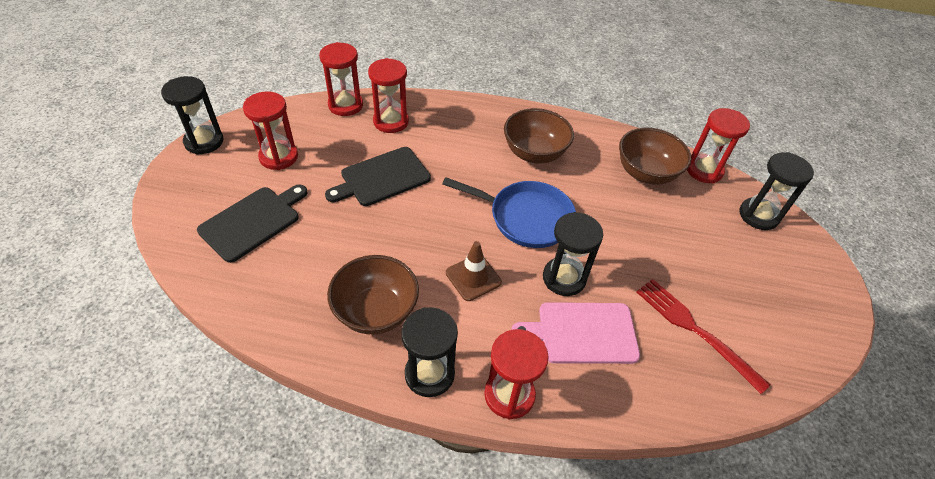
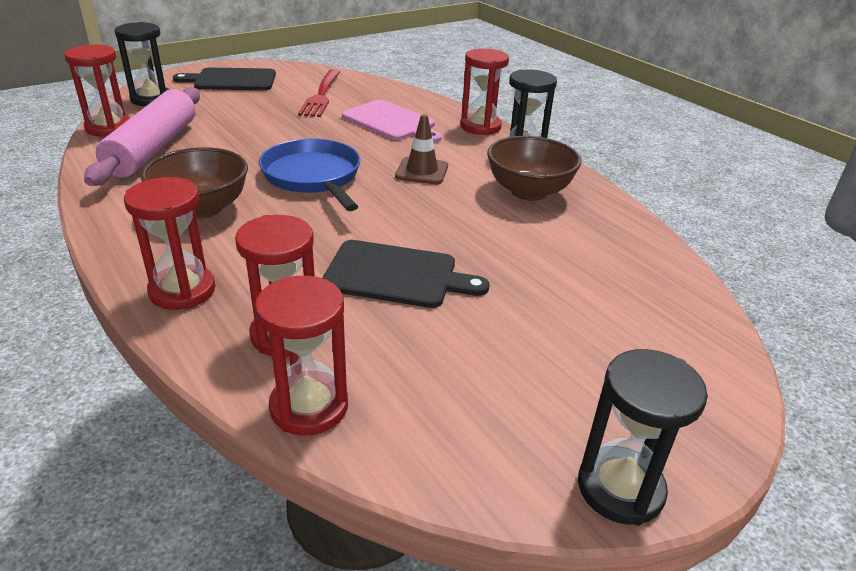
camera: 135 degrees left, 15 degrees down
(253, 221) = (601, 313): black cutting board -> black cutting board (232, 80)
(279, 157) = (505, 378): red hourglass -> red hourglass (182, 291)
(564, 278) = (354, 141): black hourglass -> none
(646, 173) = (153, 148): brown bowl -> pink rolling pin

